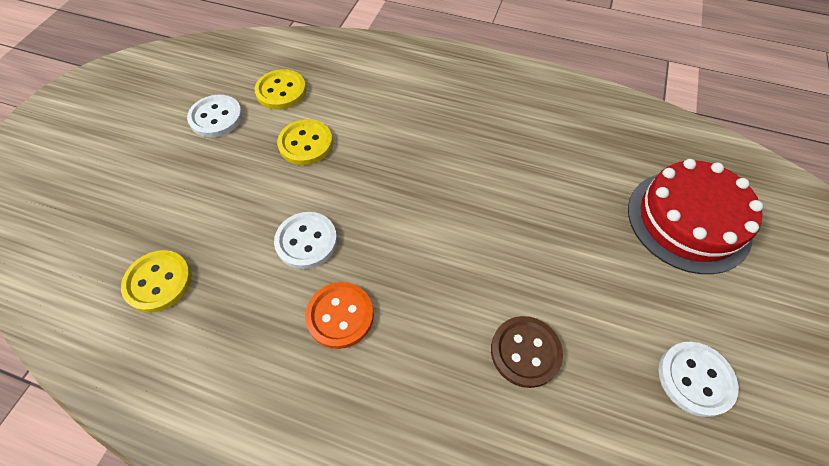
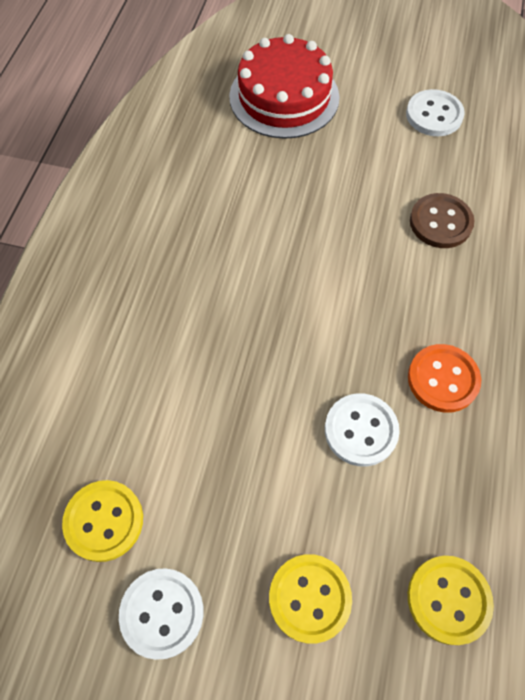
camera: 95 degrees left, 5 degrees up
(306, 144) = (209, 462): yellow button -> yellow button (309, 598)

